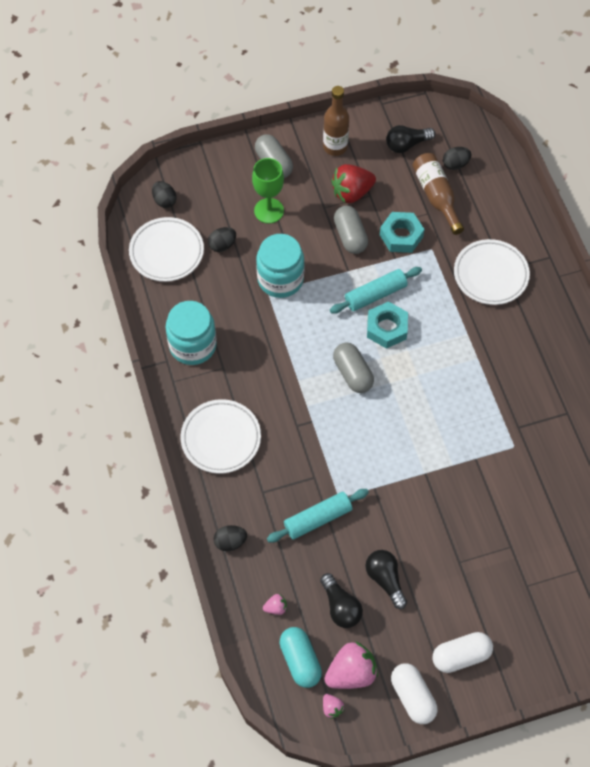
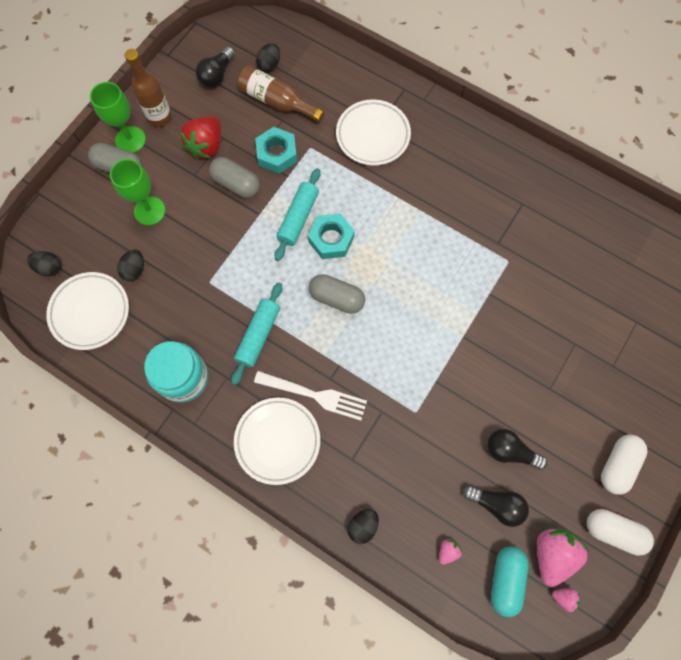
camera: 40 degrees left, 10 degrees up
(274, 428) = (314, 395): none -> white fork
(280, 279) = (209, 263): turquoise jar -> none
(299, 149) = (130, 140): none -> green goblet
(300, 660) = (505, 579): turquoise capsule -> turquoise capsule turned 75 degrees clockwise
(317, 519) = (415, 445): turquoise rolling pin -> turquoise rolling pin (258, 335)

